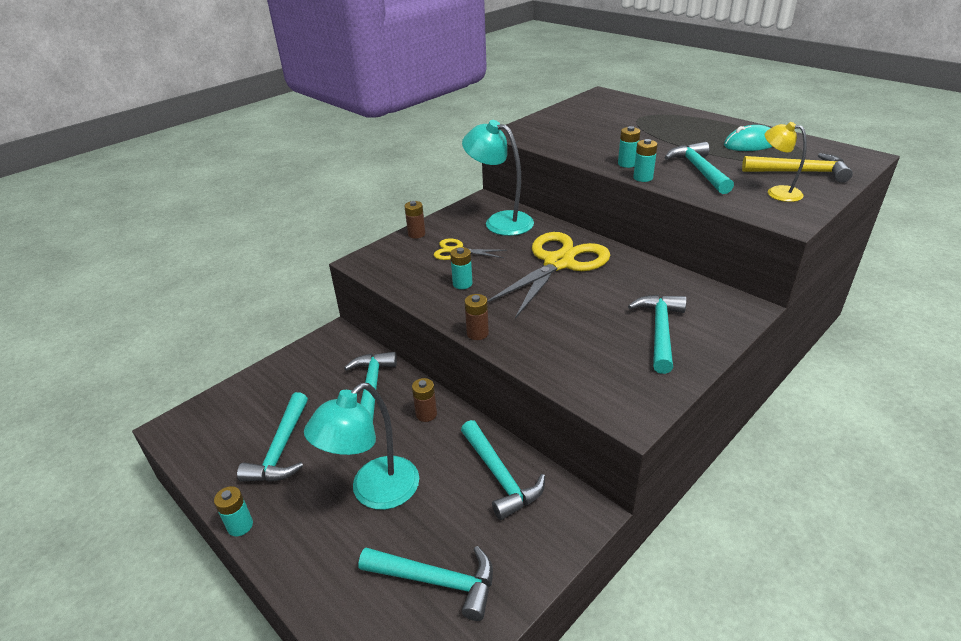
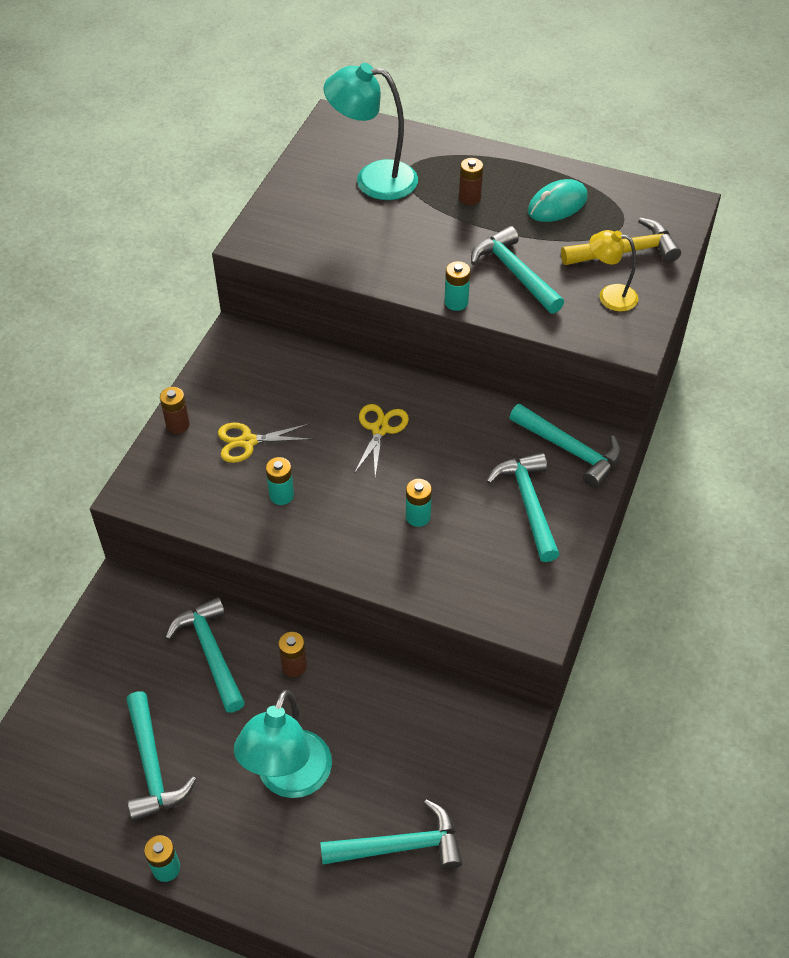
camera: 25 degrees left, 15 degrees up
(477, 333) = (336, 566): brown battery -> brown battery (469, 198)
(500, 221) = (275, 373): turquoise lamp -> turquoise lamp (373, 179)
(500, 476) = (409, 714): turquoise hammer -> turquoise hammer (570, 450)
(558, 263) = (380, 429): yellow scissors -> yellow scissors, size x0.50
(627, 164) = (427, 278): turquoise battery -> turquoise battery (418, 517)

